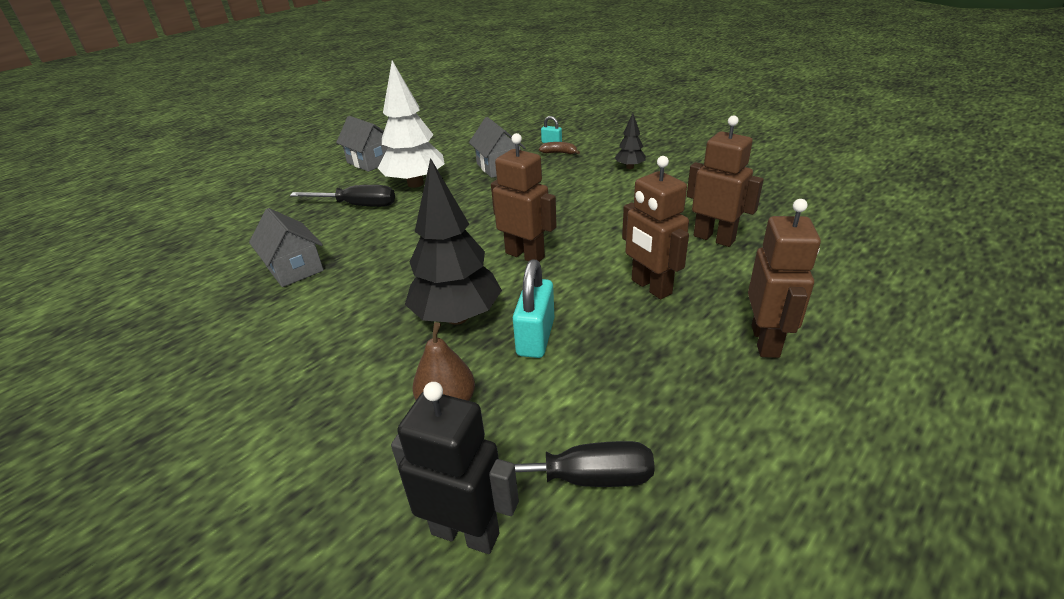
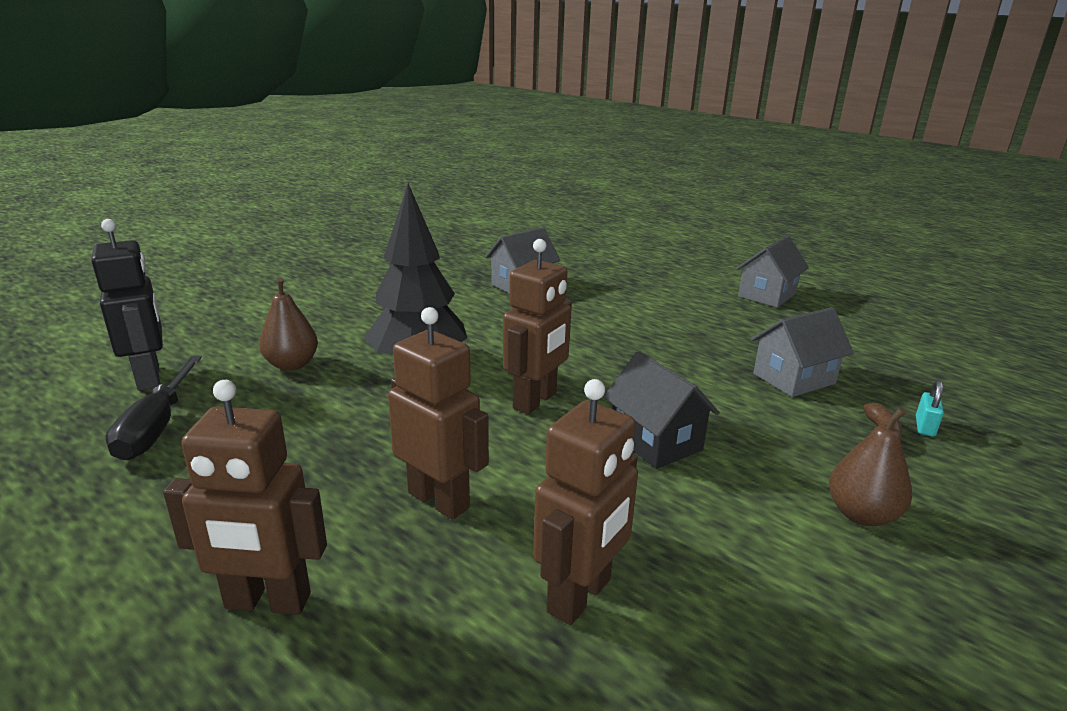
camera: 85 degrees right, 10 degrees down
(357, 205) = (649, 299): black screwdriver -> none
(415, 184) = (715, 325): white tree -> none
(465, 533) = (149, 378): black robot -> black robot turned 45 degrees counterclockwise
(535, 337) = (365, 407): turquoise padlock -> none
(573, 213) = (655, 441): none -> black house
(629, 167) = (861, 514): black tree -> brown pear
(650, 287) = (439, 500): brown robot -> brown robot turned 75 degrees clockwise

